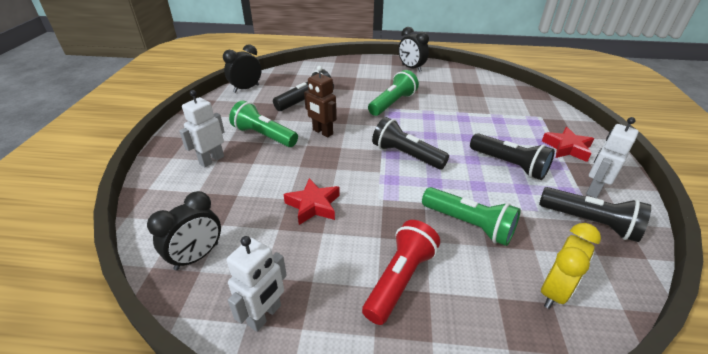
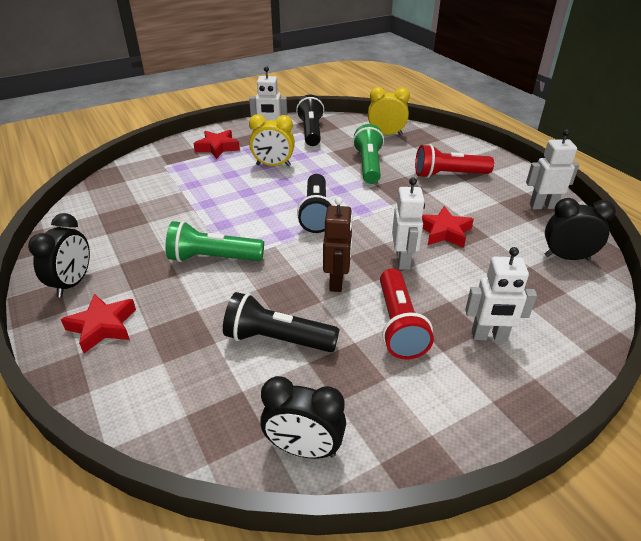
camera: 125 degrees left, 0 degrees up
(264, 136) = (399, 325): green flashlight -> red flashlight
(308, 166) = (403, 260): none -> white robot
(369, 69) = (102, 326): none -> red star
(509, 165) = (273, 165): black flashlight -> yellow clock

